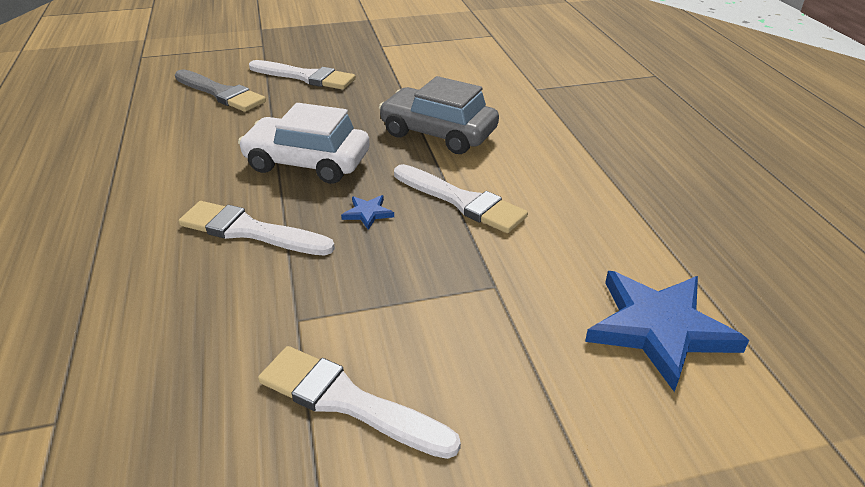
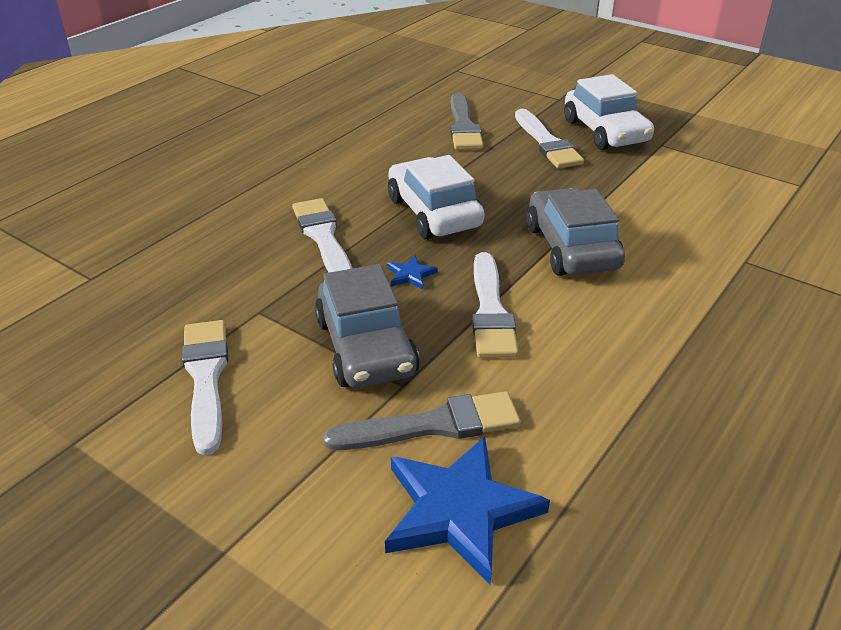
camera: 50 degrees right, 0 degrees up
(332, 53) = (605, 132): none -> white car
(427, 281) = (366, 347): none -> grey car
(557, 294) = (433, 425): none -> grey brush

